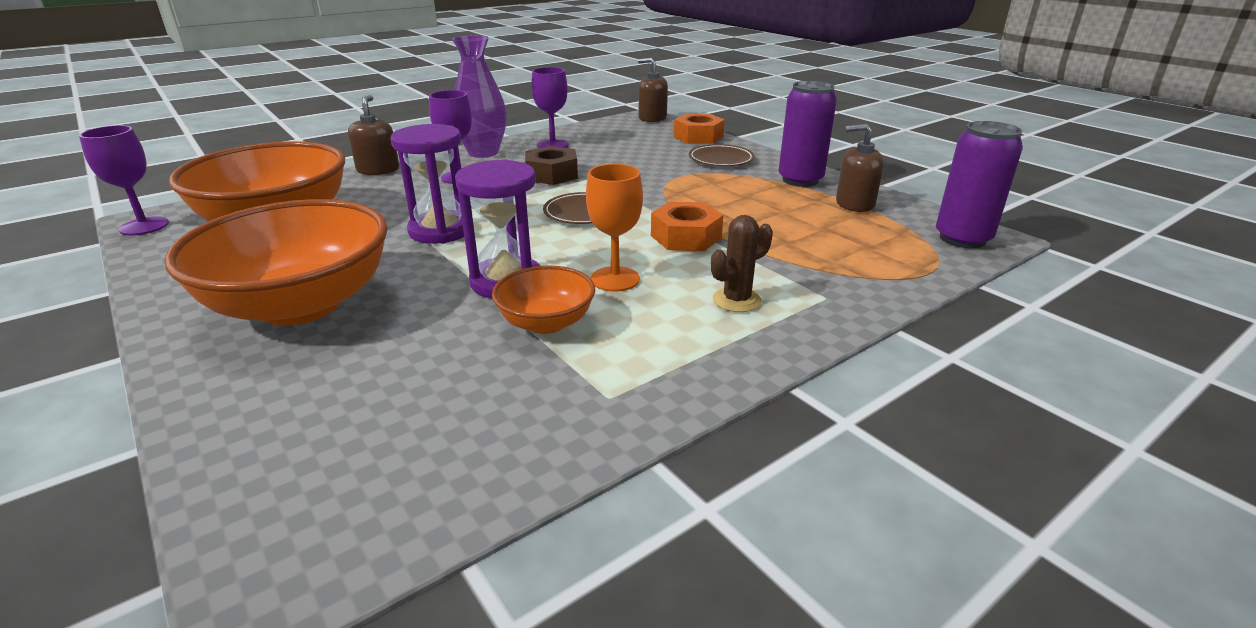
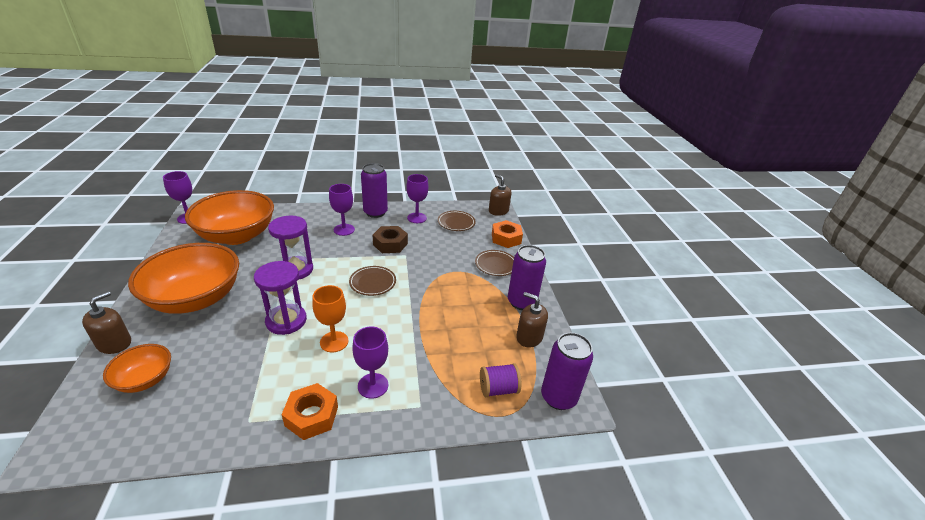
camera: 25 degrees right, 5 degrees up
(378, 170) = (314, 210): brown soap dispenser -> brown soap dispenser (114, 343)
(483, 152) = (375, 212): purple vase -> purple can
(546, 322) = (273, 358): orange bowl -> orange bowl (145, 379)
(614, 138) = (456, 223): none -> brown plate
(686, 237) = (402, 324): orange nut -> orange nut (311, 416)
(736, 300) = (373, 385): brown cactus -> purple goblet
(891, 253) = (498, 389): none -> purple spool

